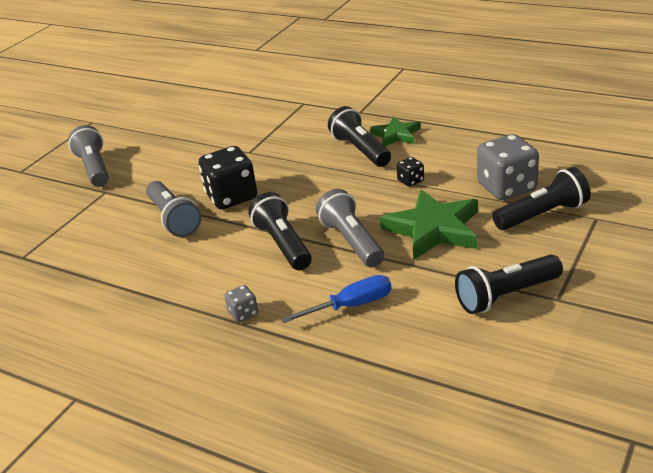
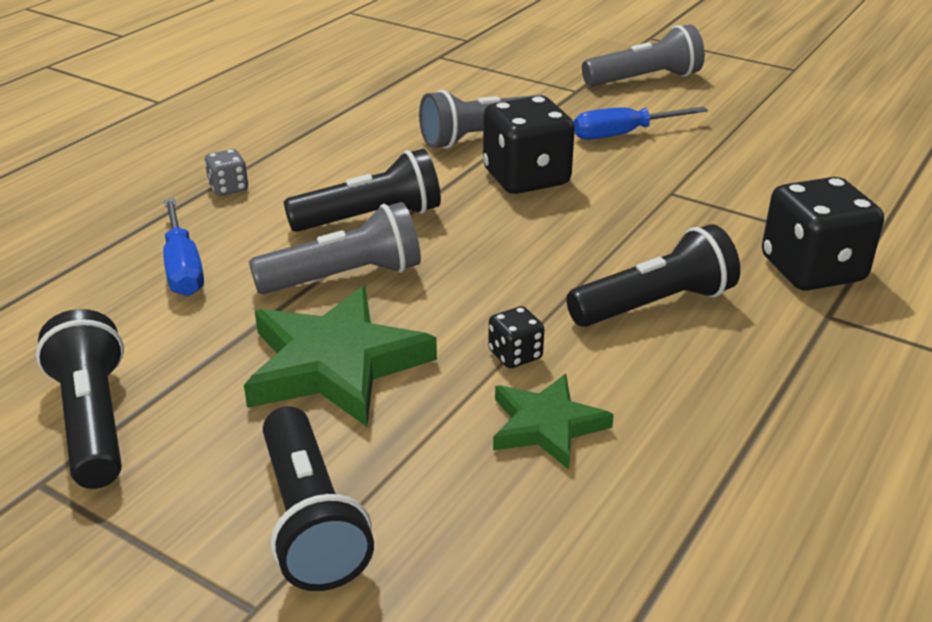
camera: 90 degrees right, 0 degrees up
(176, 170) = (623, 134): none -> blue screwdriver
(324, 115) = (812, 270): none -> black dice
(396, 135) = (713, 354): green star -> green star (546, 425)
(506, 187) = (441, 484): grey dice -> none

